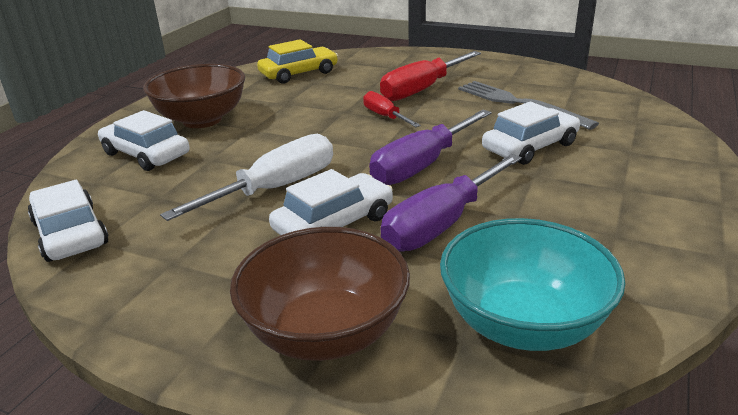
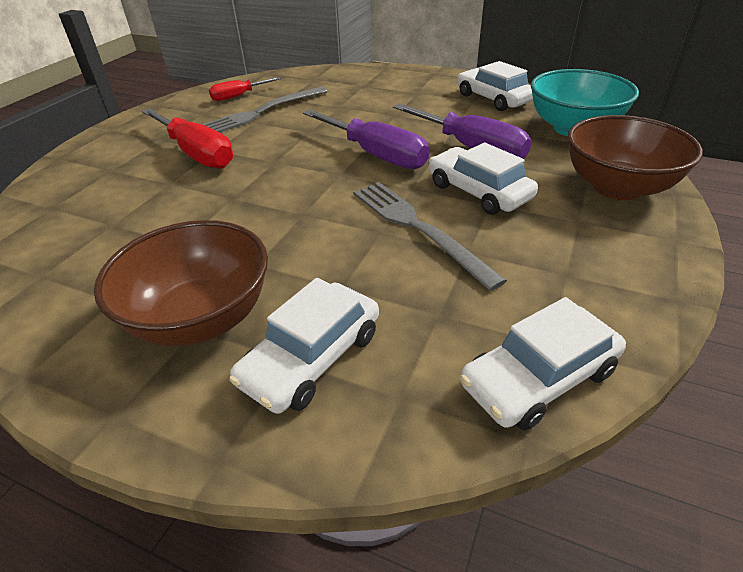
camera: 90 degrees left, 10 degrees up
(275, 188) = (417, 228): white screwdriver -> grey fork
(299, 73) = (65, 242): yellow car -> none
(385, 116) = (260, 173): red screwdriver -> red screwdriver (238, 96)
(530, 147) = (349, 113): white car -> white car (493, 99)

